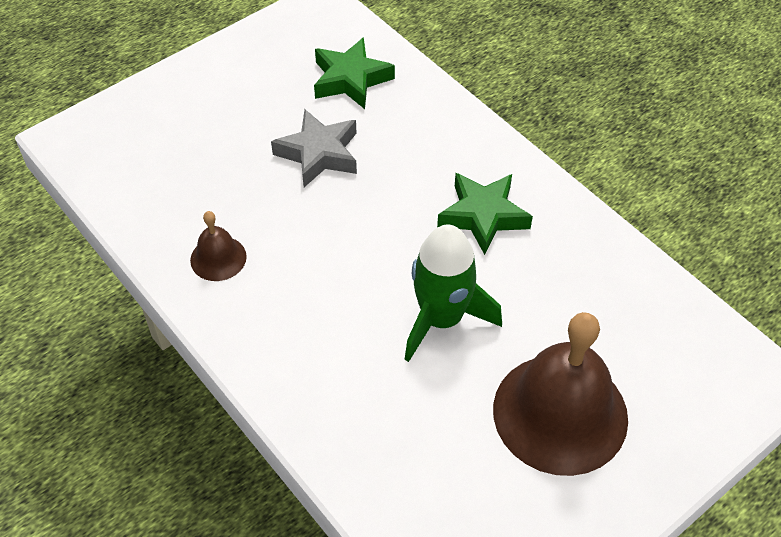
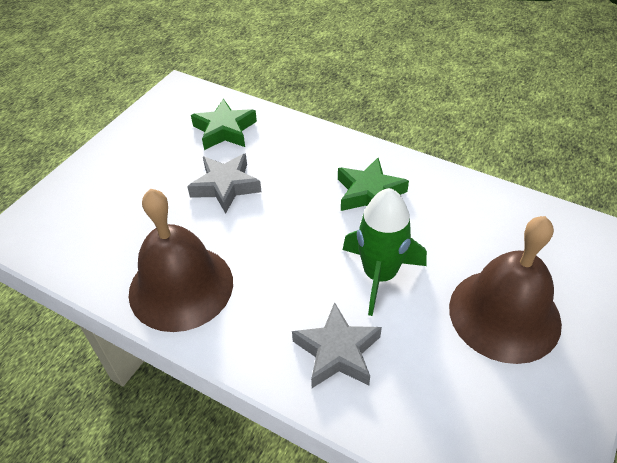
camera: 20 degrees left, 5 degrees down
(218, 258) = (181, 287): brown bell -> brown bell, size x2.17
(350, 387) = (337, 352): none -> grey star

